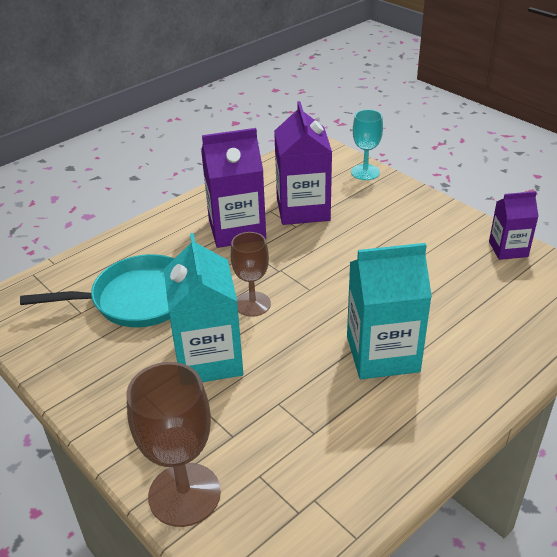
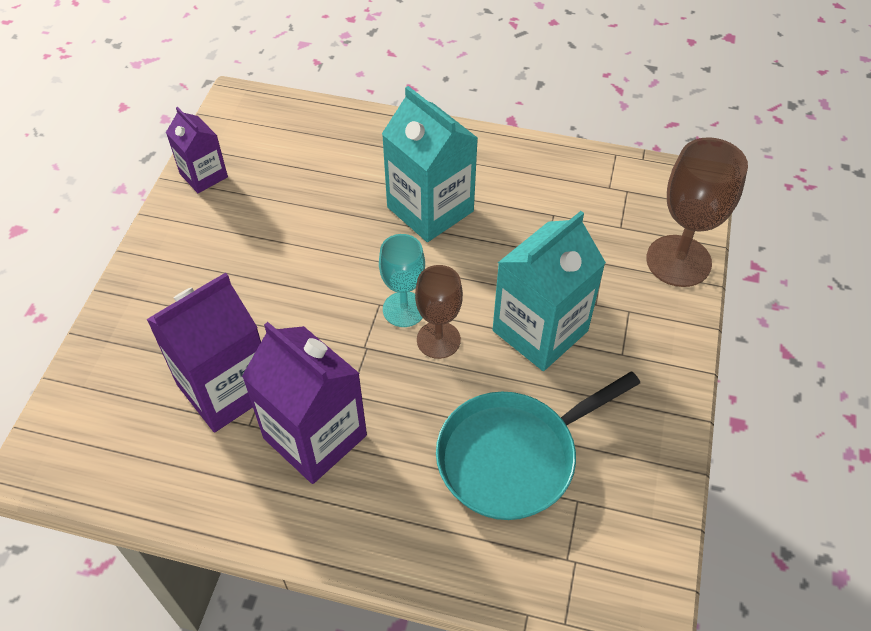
camera: 125 degrees left, 15 degrees up
(137, 299) = (513, 456): turquoise pan -> turquoise pan turned 75 degrees counterclockwise
(365, 172) = (93, 363): turquoise goblet -> turquoise goblet (404, 309)

